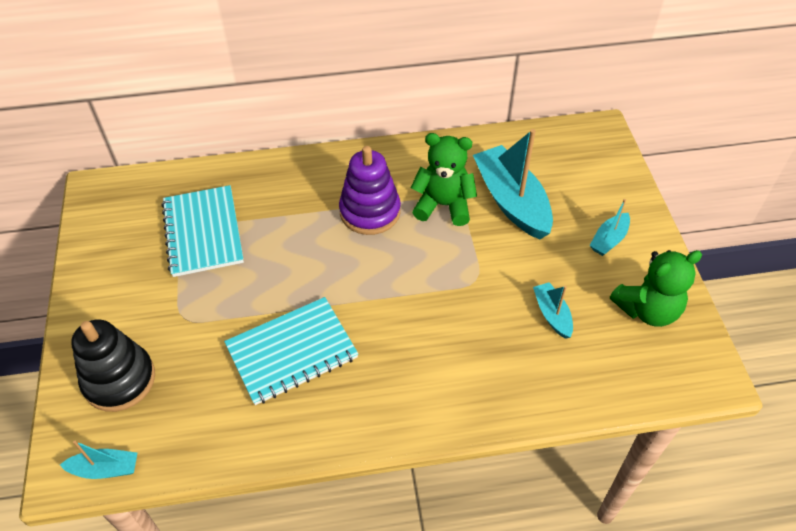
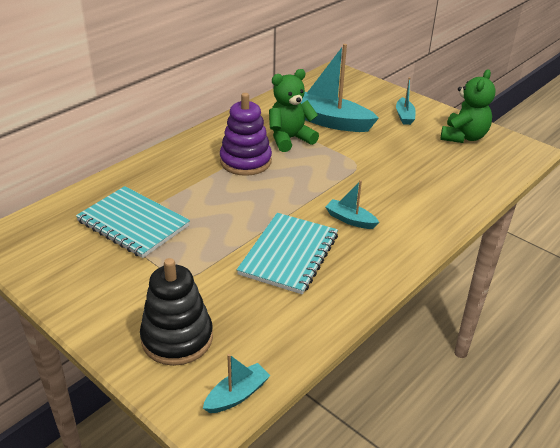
camera: 40 degrees left, 15 degrees down
(552, 314) = (420, 161): turquoise boat -> turquoise boat (350, 220)

